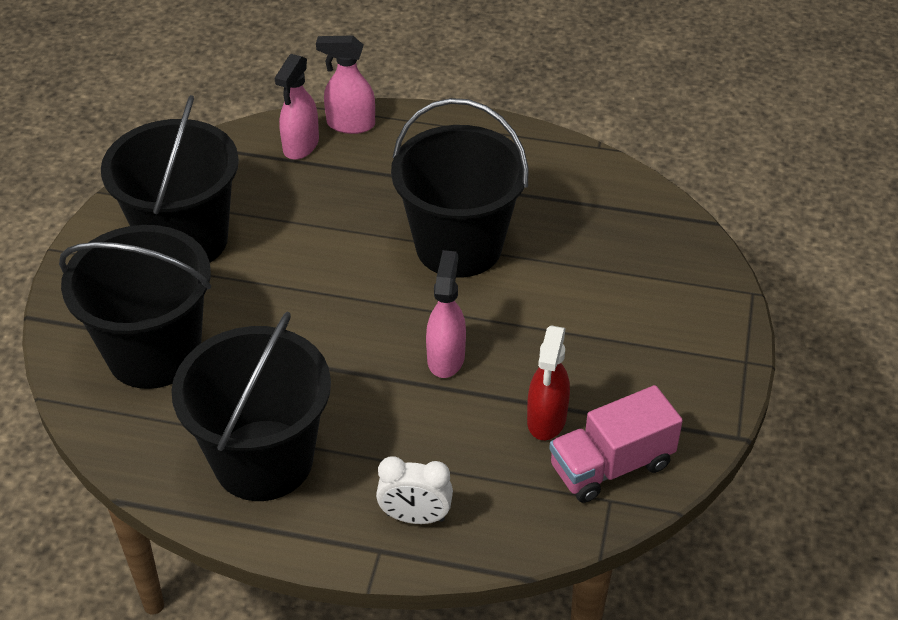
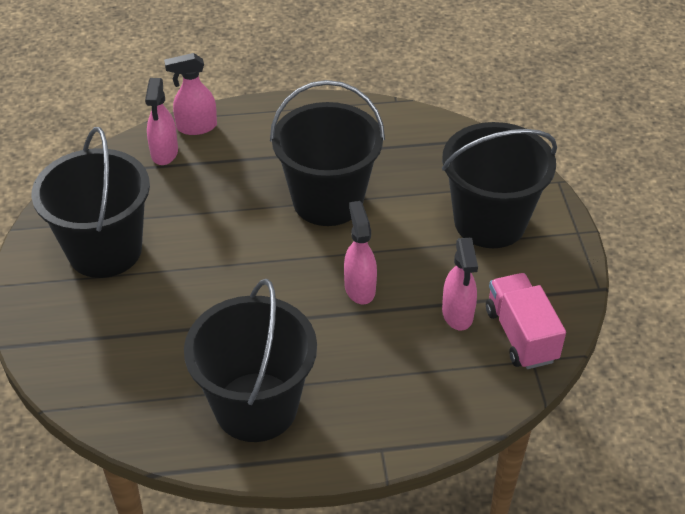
camera: 20 degrees left, 0 degrees up
(154, 353) = (124, 347): black bucket -> black bucket (489, 222)
(415, 517) = (396, 416): white clock -> none
(546, 420) = (457, 314): red spray bottle -> pink spray bottle
(611, 466) = (520, 335): pink truck -> pink truck turned 120 degrees clockwise

